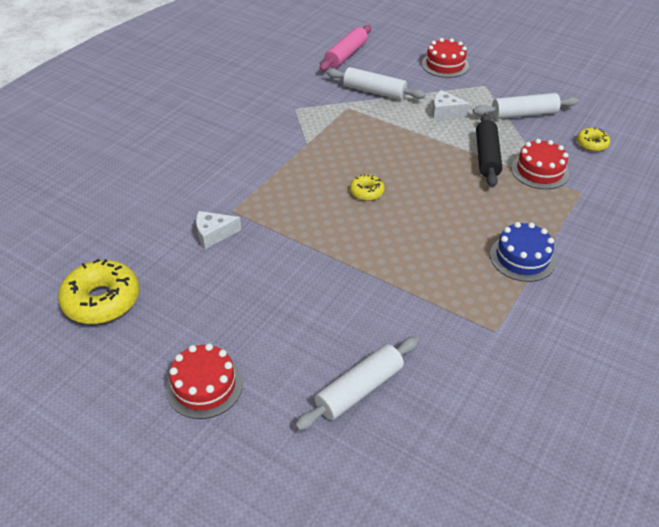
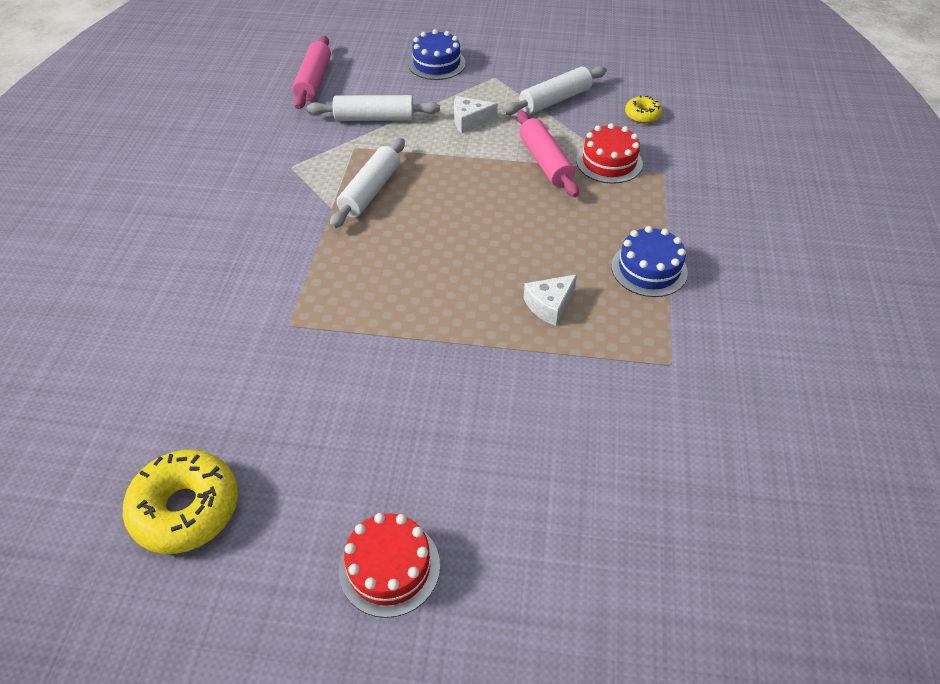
camera: 25 degrees left, 5 degrees up
(213, 234) = (283, 364): white cheese -> white cheese (549, 305)
(359, 389) = (571, 493): white rolling pin -> white rolling pin (370, 191)
(366, 192) = (438, 247): yellow donut -> none
(445, 65) = (436, 63): red cake -> blue cake
(486, 157) = (545, 162): black rolling pin -> pink rolling pin

